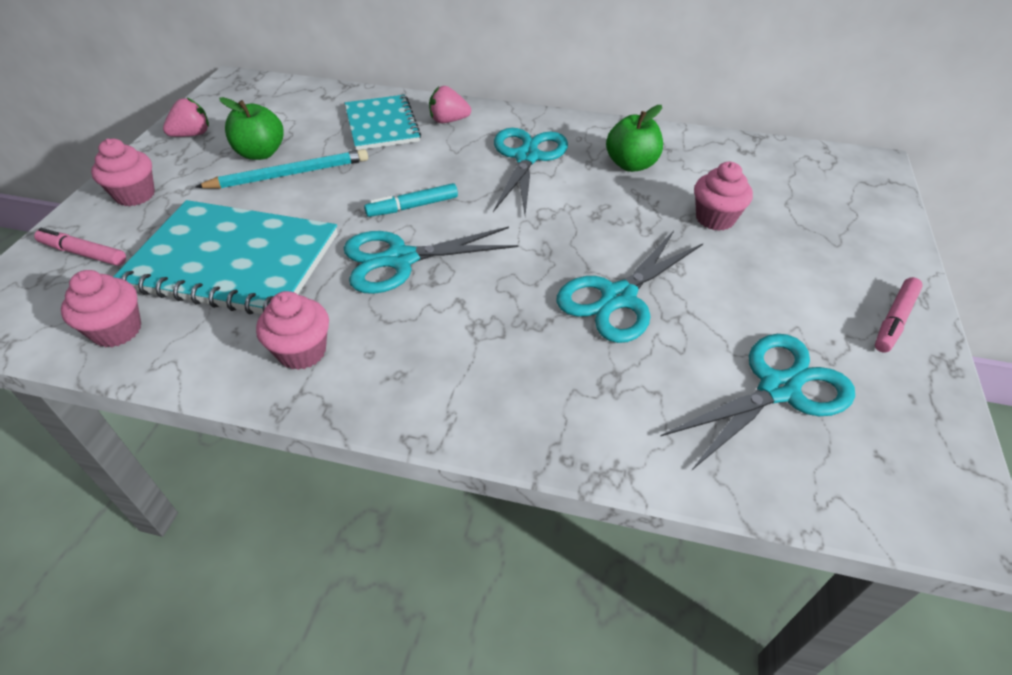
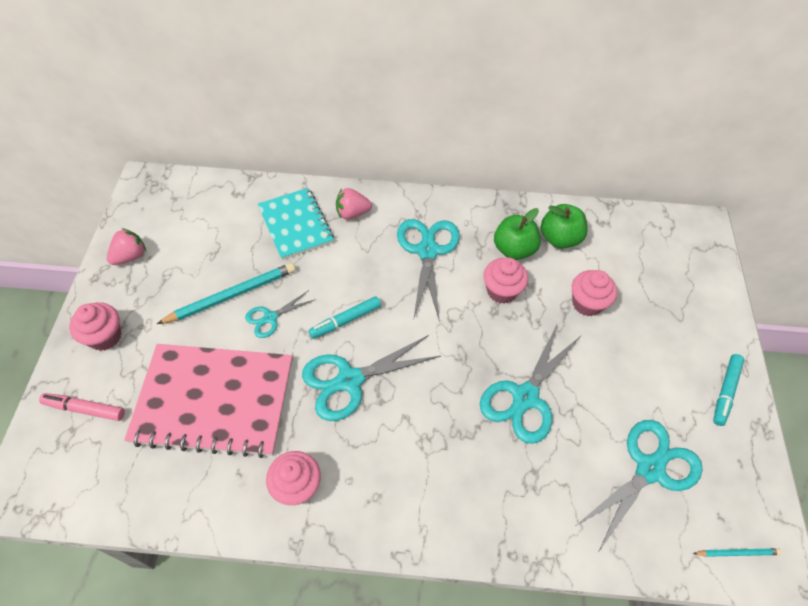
camera: 10 degrees left, 10 degrees up
(117, 330) = (143, 486): pink cupcake -> pink cupcake (501, 291)
(233, 261) = (214, 400): turquoise notebook -> pink notebook
(260, 153) = (199, 272): green apple -> green apple (559, 238)
(325, 196) = (270, 318): none -> turquoise scissors
(894, 320) = (725, 392): pink marker -> turquoise marker
(902, 500) = (737, 553): none -> turquoise pencil

